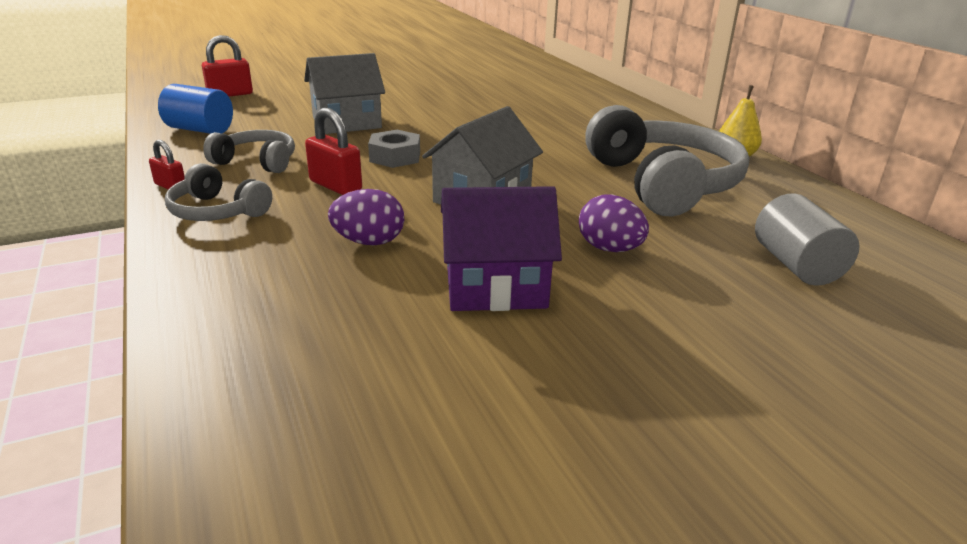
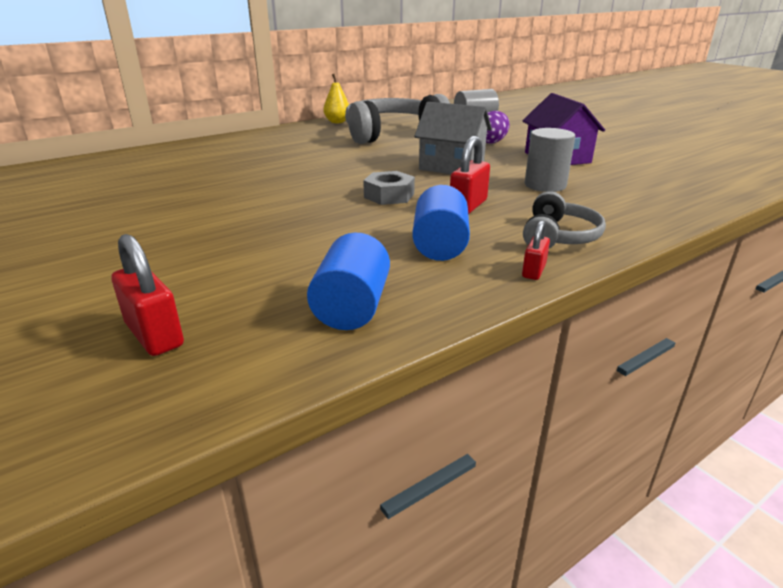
camera: 100 degrees left, 0 degrees up
(257, 162) = (440, 246): grey headphones -> blue cylinder
(347, 123) = (296, 227): grey house -> none
(369, 242) = (545, 185): purple egg -> grey cylinder

